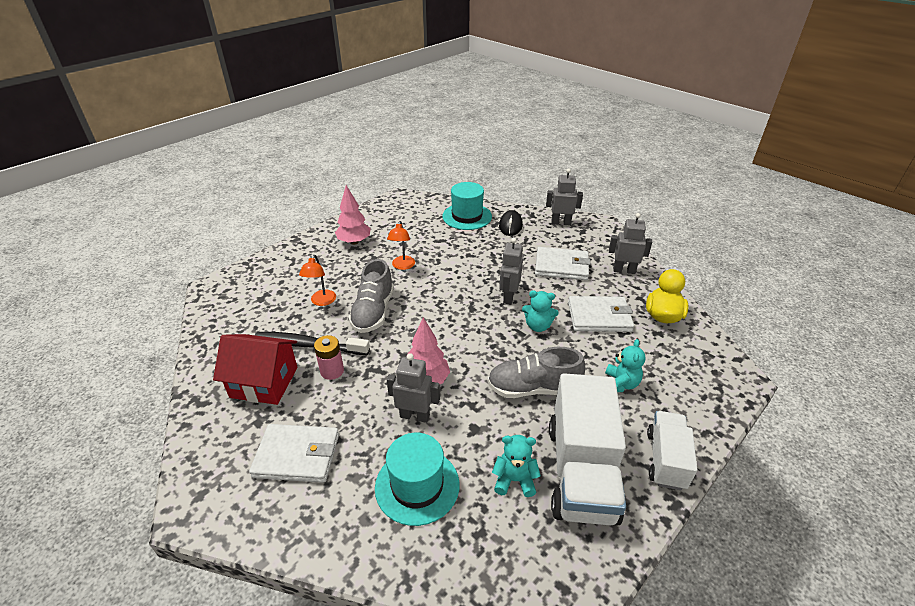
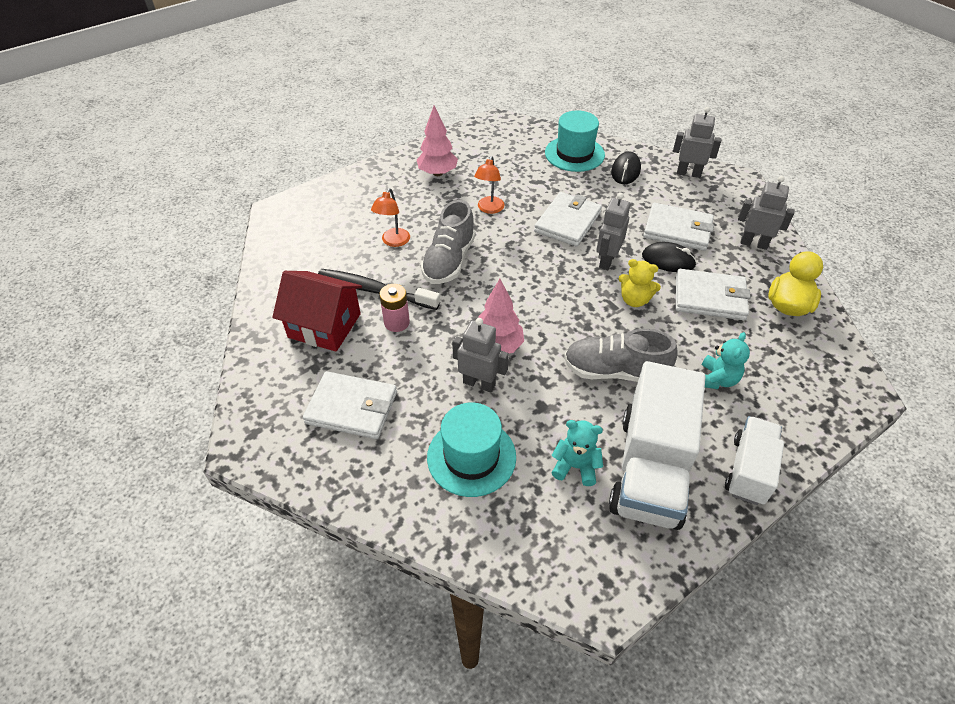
camera: 10 degrees right, 10 degrees up
(470, 269) = (567, 222): none -> white wallet
(538, 326) = (634, 300): turquoise teddy bear -> yellow teddy bear
(559, 291) = (668, 260): none -> black mouse

